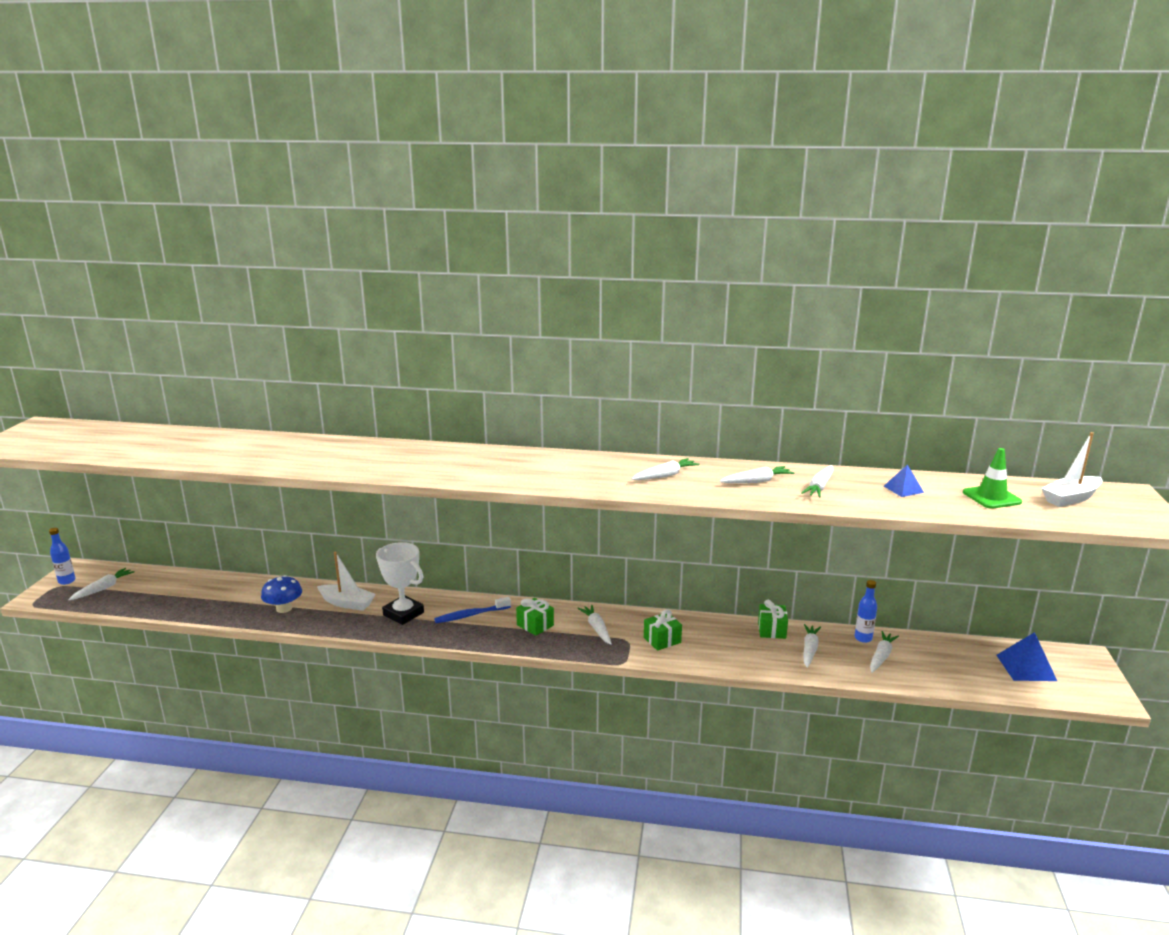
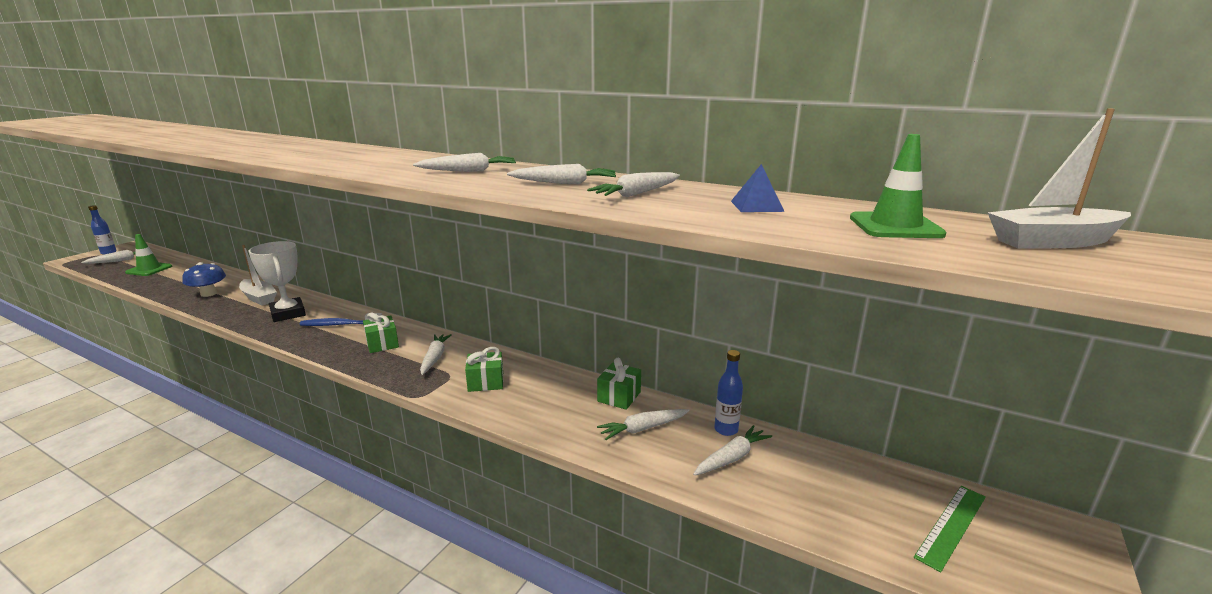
camera: 20 degrees right, 0 degrees up
(161, 593) = (149, 269): none -> green traffic cone
(809, 650) = (643, 428): white carrot -> white carrot turned 150 degrees counterclockwise
(1026, 667) = (951, 525): blue pyramid -> green ruler

